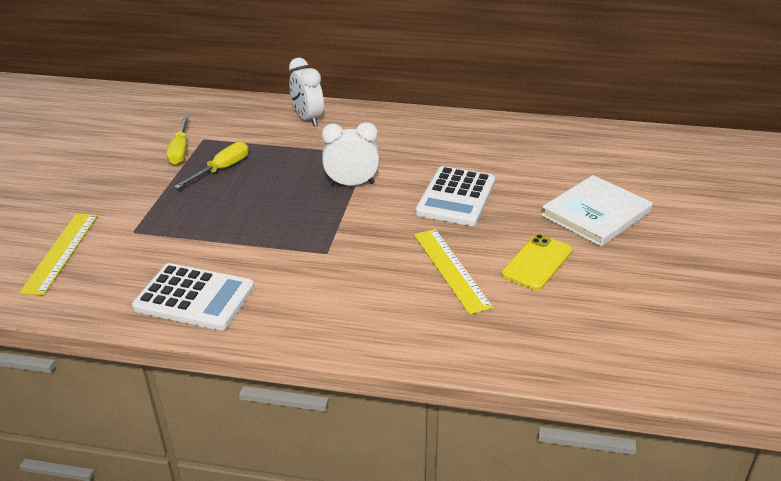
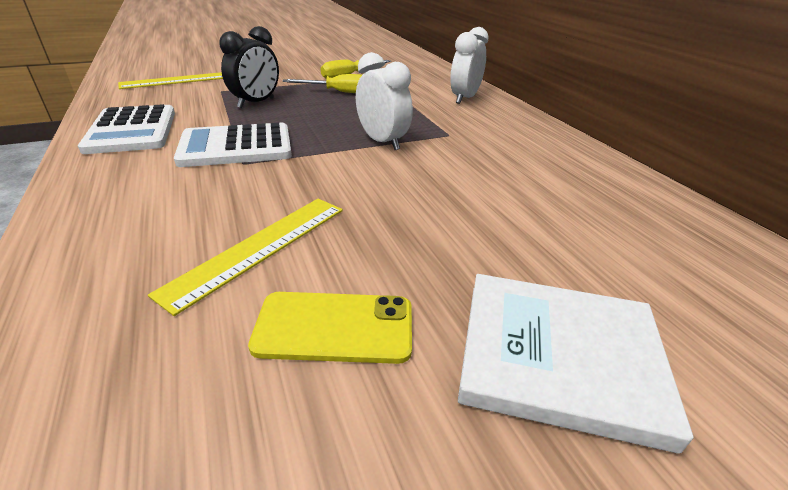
camera: 55 degrees right, 0 degrees up
(197, 219) = (256, 103): none -> black clock
(456, 197) = (432, 204): white calculator -> white calculator (236, 147)

